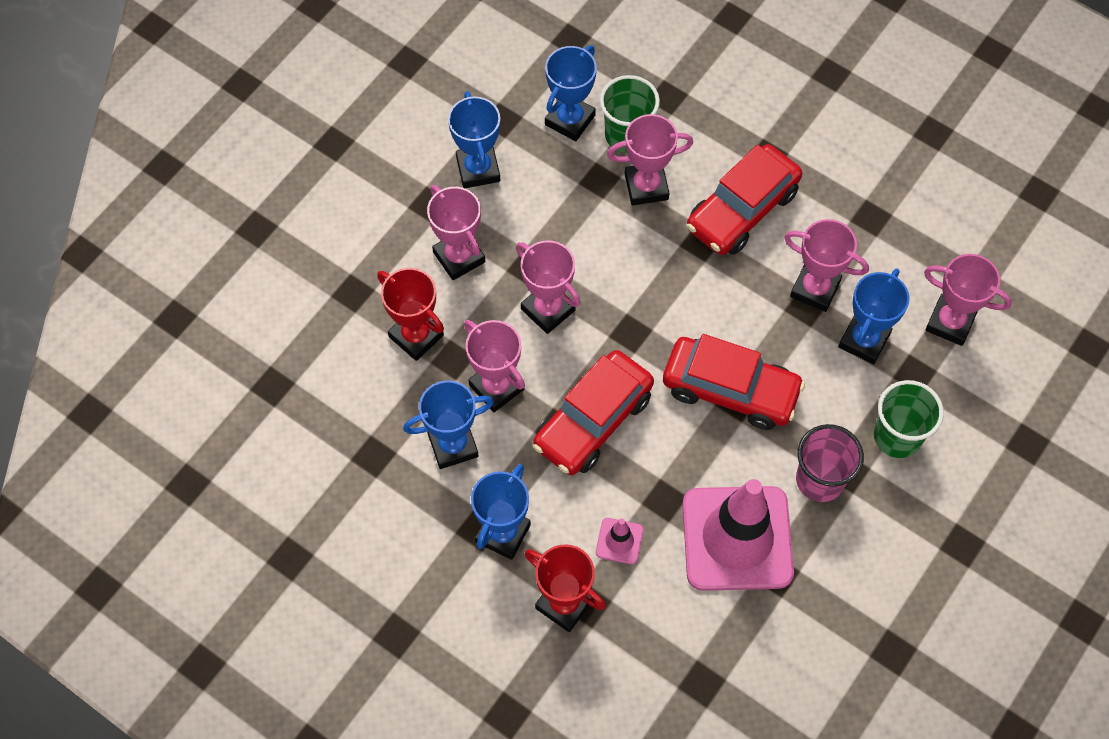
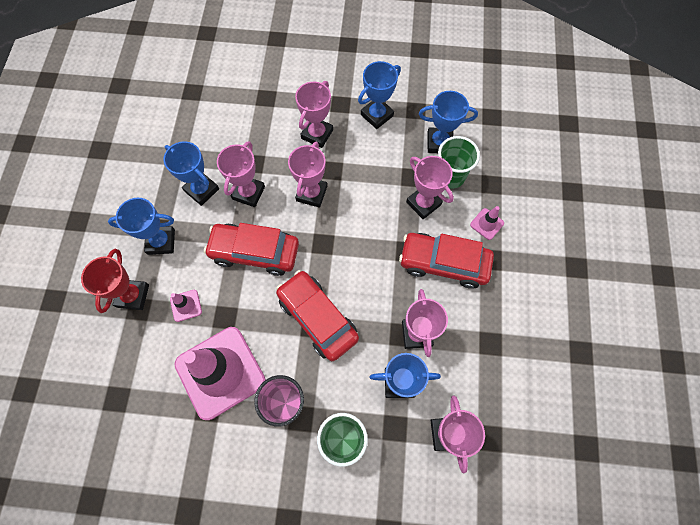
camera: 60 degrees right, 5 degrees up
(416, 336) = (257, 139): red trophy -> none
(718, 133) = (486, 224): none -> pink traffic cone
(730, 390) = (317, 318): red car -> red car turned 150 degrees clockwise

